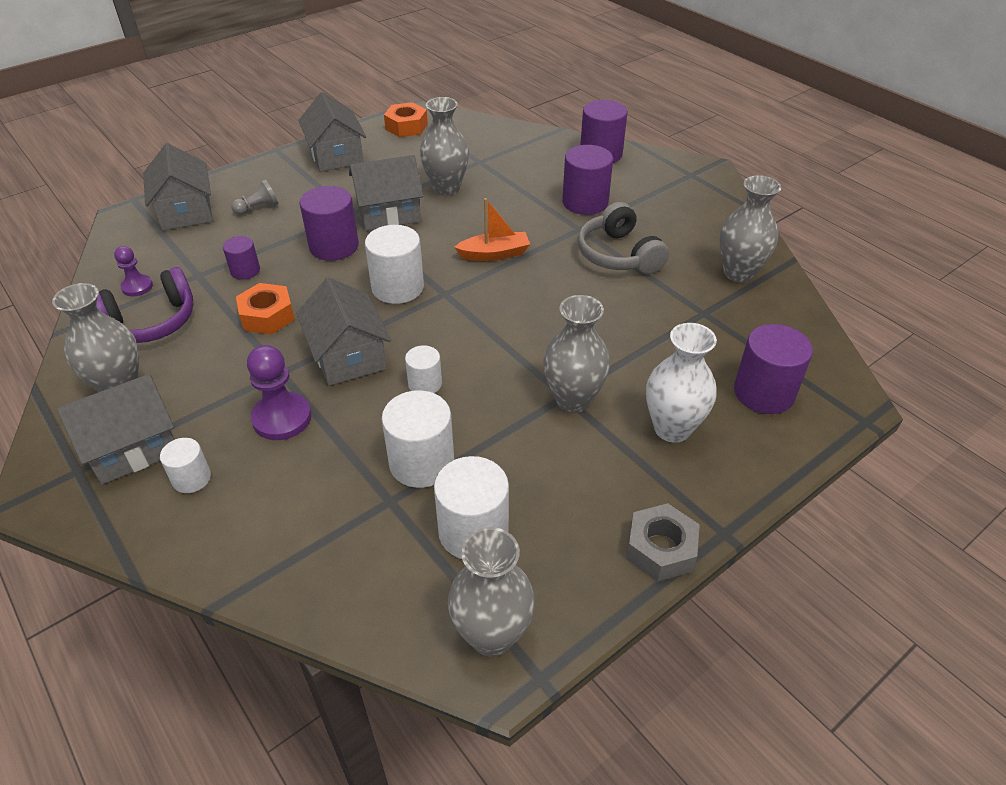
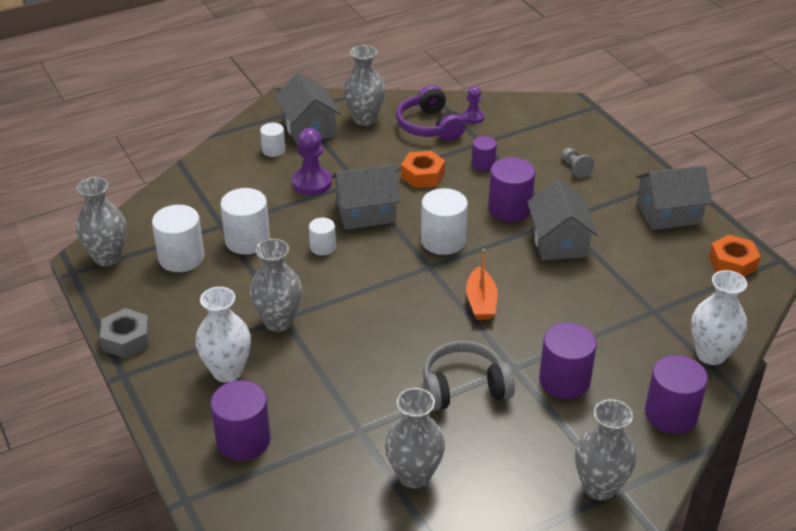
camera: 100 degrees right, 5 degrees down
(186, 211) = (574, 132): grey house -> none
(446, 188) = (600, 281): grey vase -> grey vase (599, 487)
(525, 137) = (711, 354): none -> white vase

